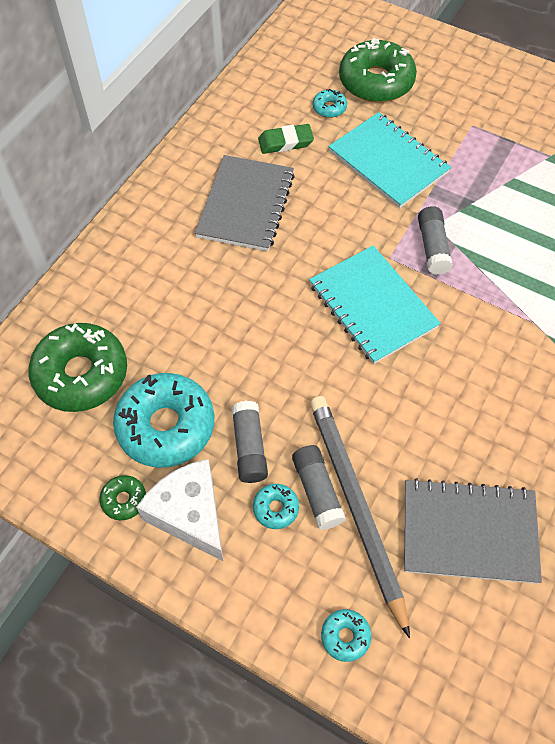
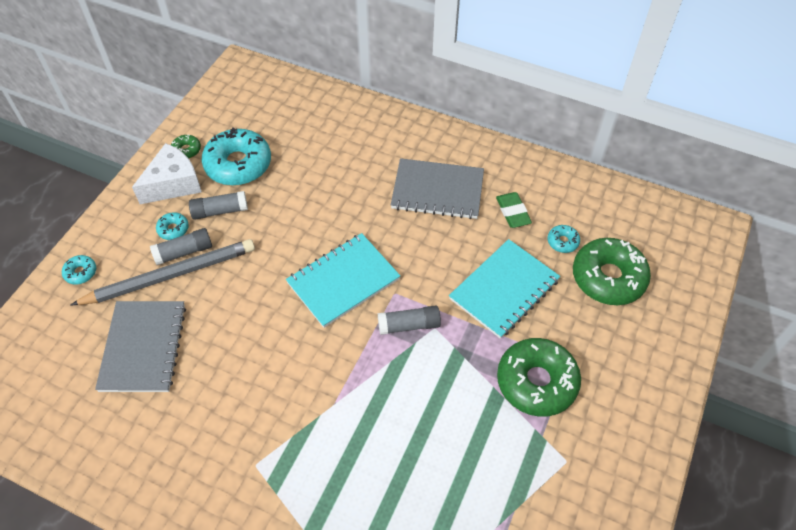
camera: 85 degrees right, 5 degrees down
(81, 374) = (279, 116): green donut -> green donut (536, 382)

